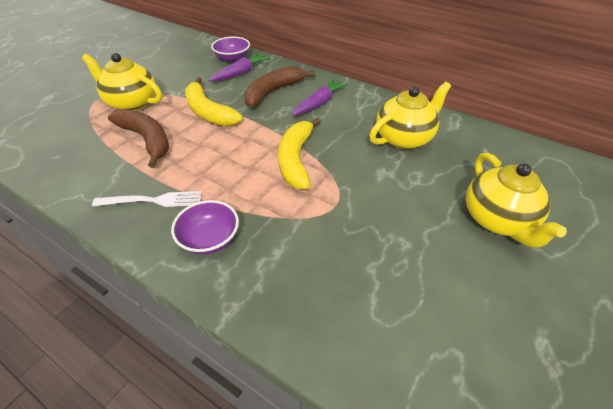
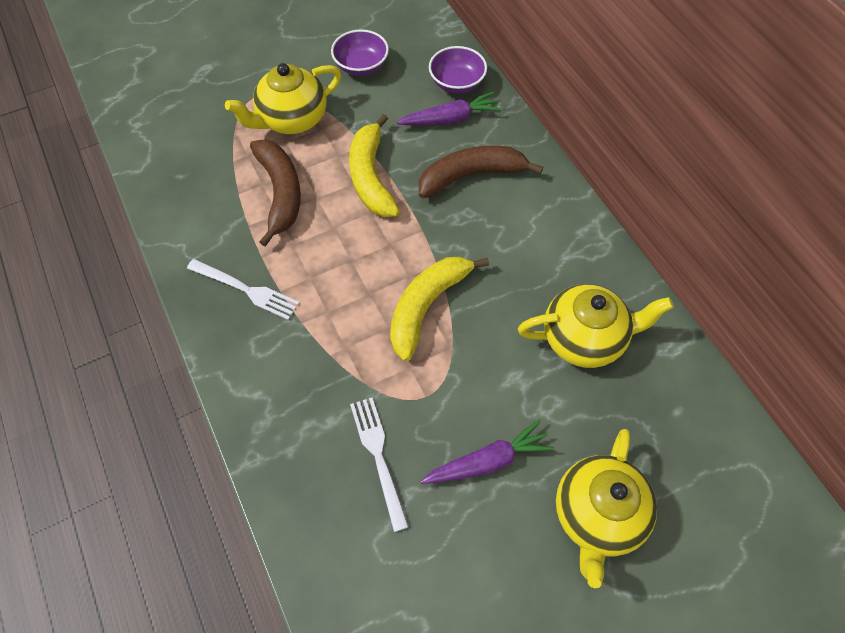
camera: 30 degrees right, 15 degrees up
(132, 102) = (292, 119): yellow teapot -> yellow teapot turned 90 degrees counterclockwise
(209, 239) = (275, 370): purple bowl -> purple bowl (361, 66)
(319, 103) = (518, 224): purple carrot -> purple carrot (488, 461)
(330, 257) = (378, 456): none -> white fork

